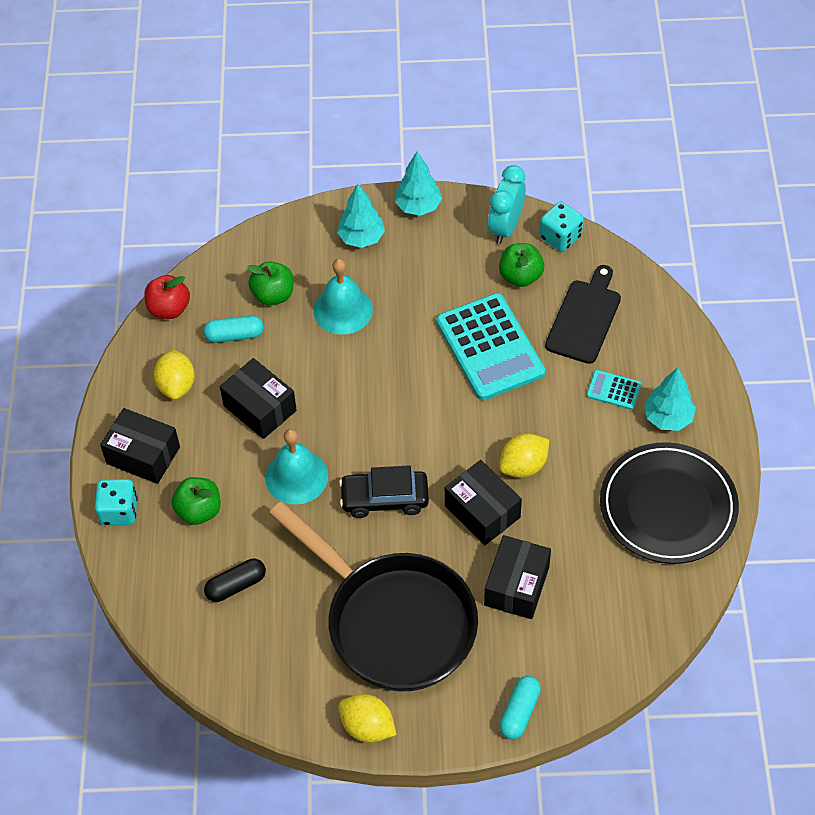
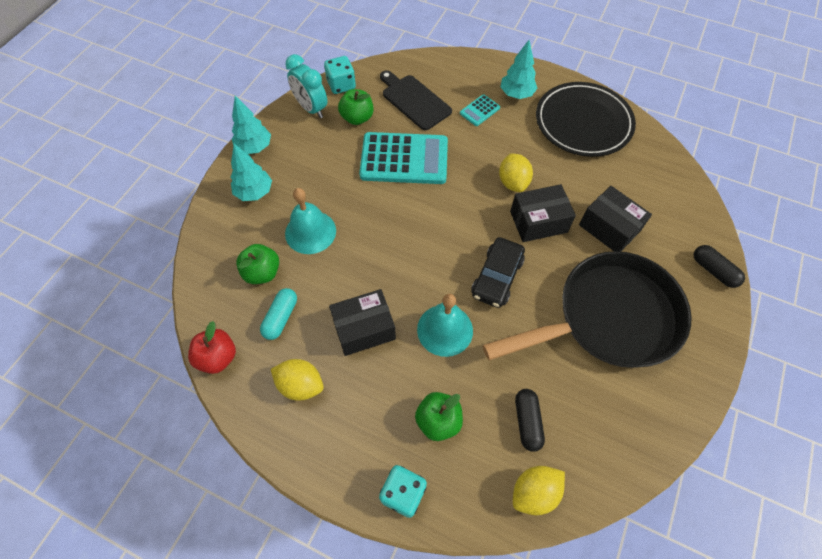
camera: 65 degrees left, 5 degrees up
(143, 455) = (355, 445): black box -> none
(367, 727) = (697, 377): yellow lemon -> yellow lemon (534, 492)
(519, 712) = (713, 271): turquoise capsule -> black capsule

